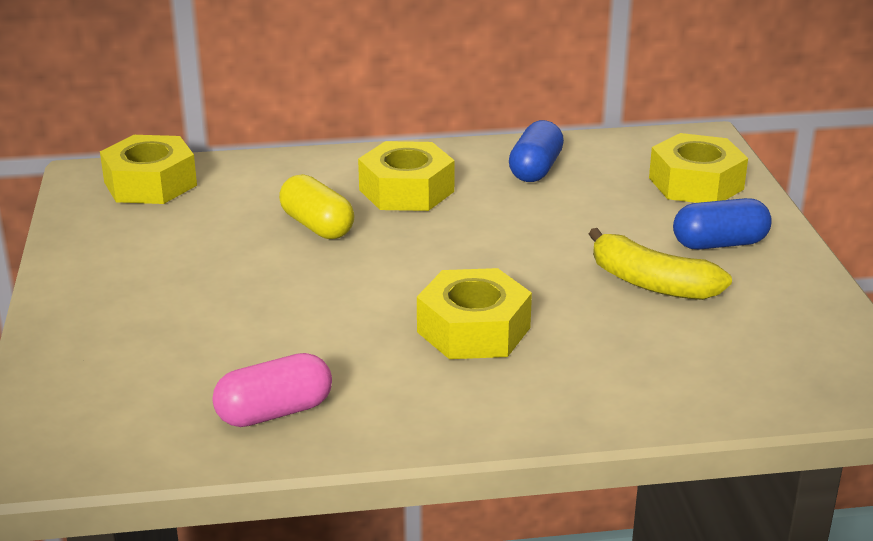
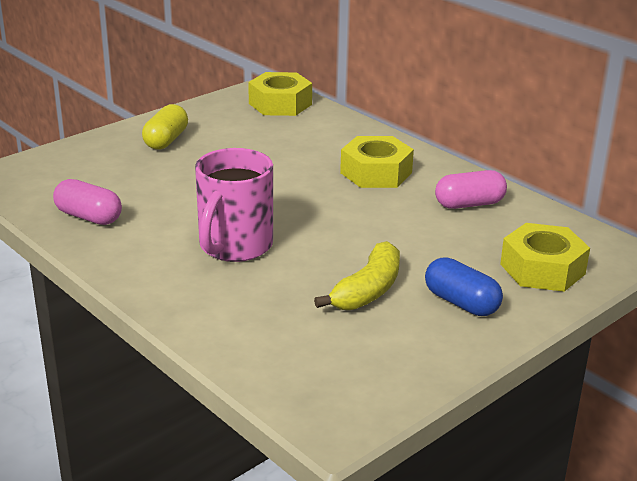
camera: 55 degrees right, 0 degrees up
(317, 226) = (295, 162): yellow capsule -> yellow capsule (166, 140)
(473, 330) = (234, 246): yellow nut -> pink mug
(535, 169) = (469, 204): blue capsule -> pink capsule
(651, 283) = (367, 290): yellow banana -> yellow banana turned 150 degrees counterclockwise

